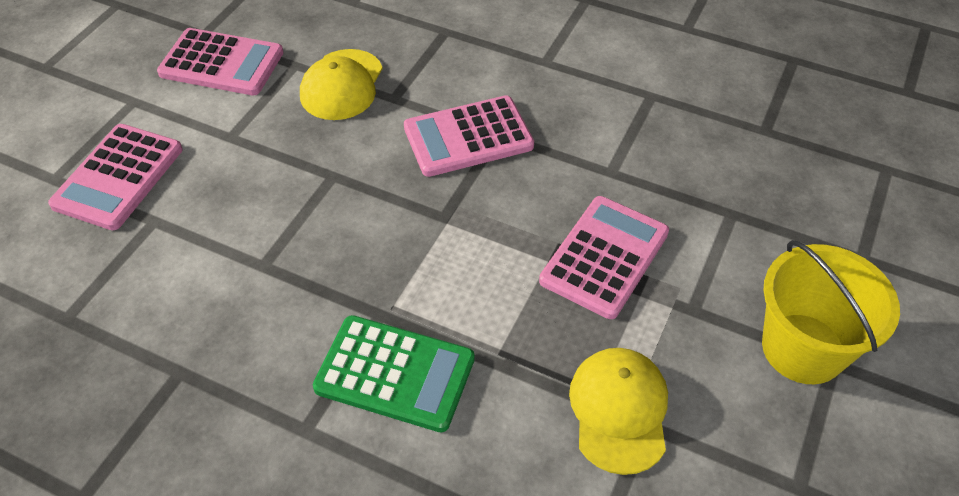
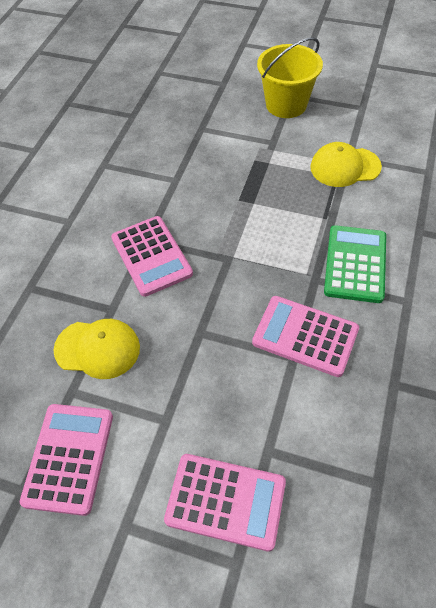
camera: 95 degrees left, 5 degrees up
(604, 257) = (245, 179): pink calculator -> pink calculator (305, 336)

